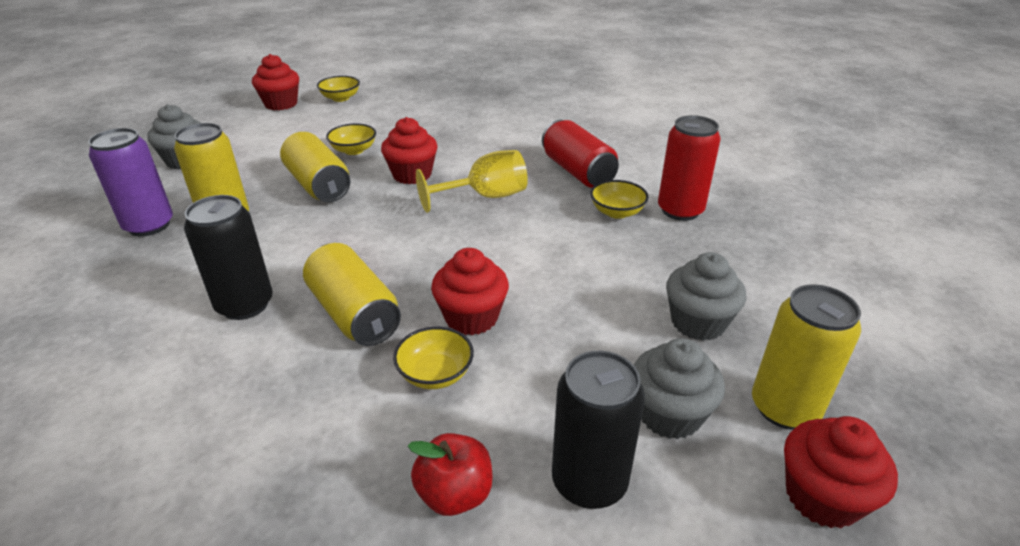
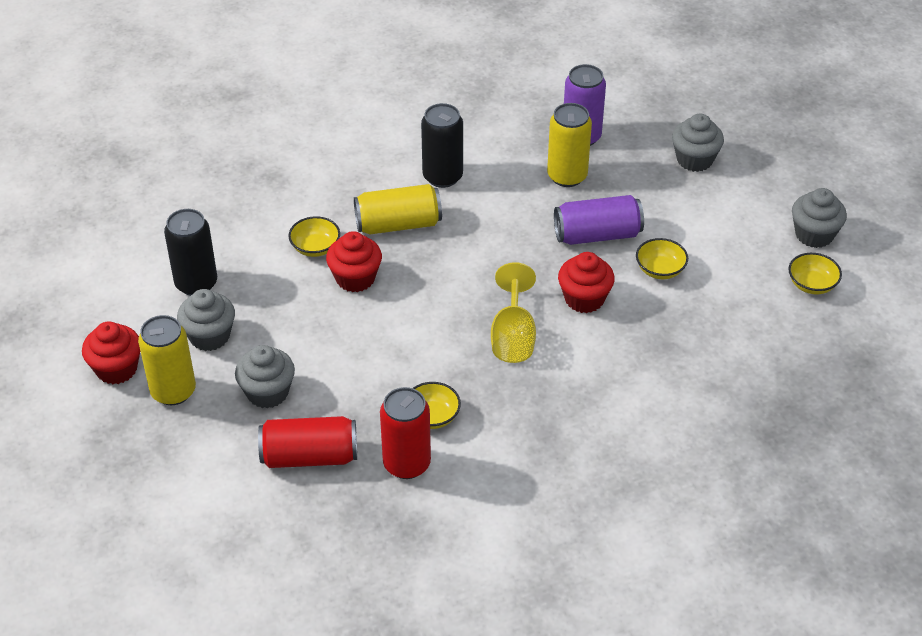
camera: 115 degrees right, 10 degrees up
(281, 104) = (814, 234): red cupcake -> grey cupcake
(318, 185) = (597, 235): yellow can -> purple can
(455, 494) = (228, 233): red apple -> none
(577, 171) = (522, 421): red can -> red can (309, 456)

